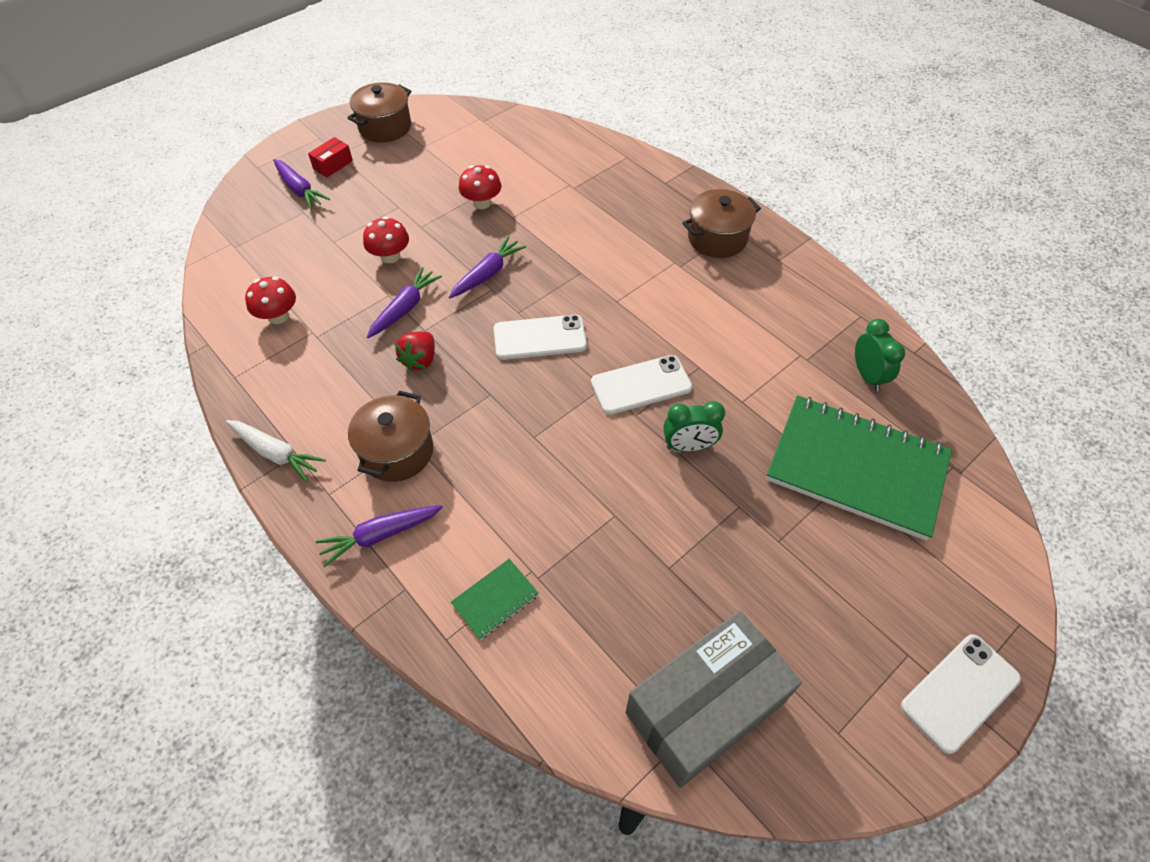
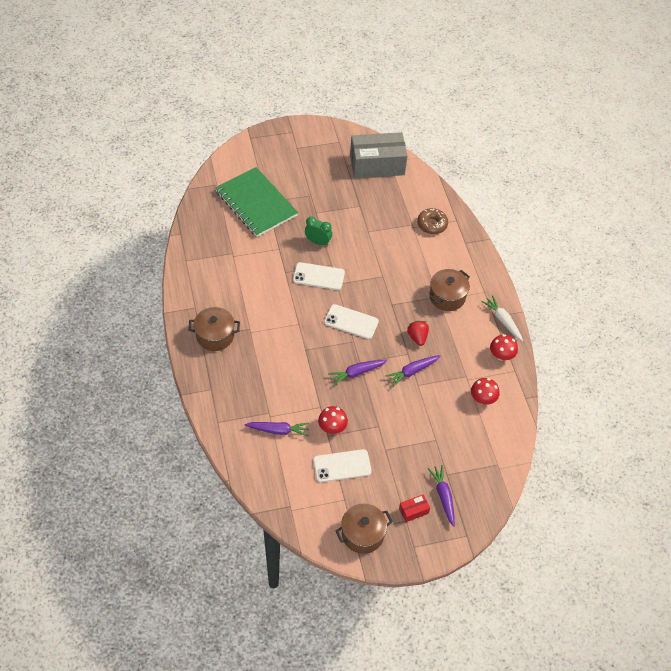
camera: 155 degrees left, 0 degrees up
(380, 535) = (467, 266): purple carrot -> purple carrot (278, 430)
(390, 256) = (406, 411): red mushroom -> red mushroom (501, 355)
(420, 360) = (417, 337): red strawberry -> red strawberry turned 60 degrees counterclockwise
(495, 599) = (432, 224): green notebook -> brown donut
(867, 376) = (213, 234): green clock -> none
(960, 692) = (290, 133): white phone -> white phone (342, 466)

